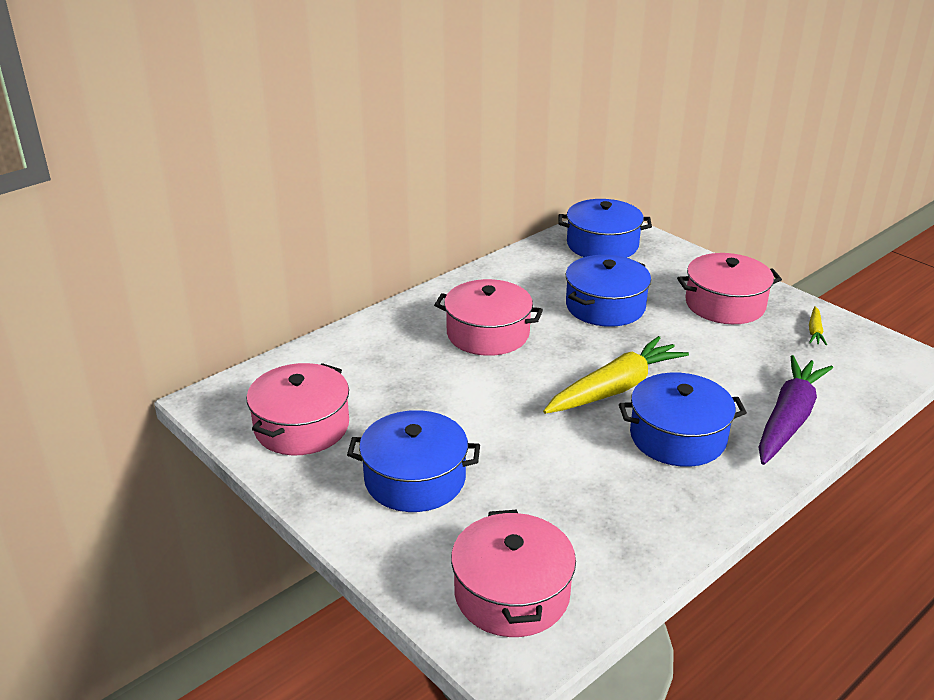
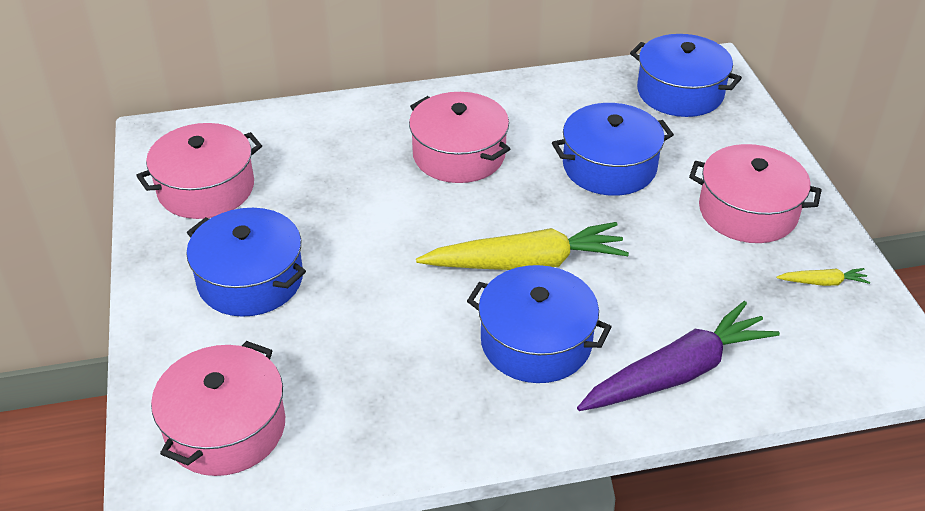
camera: 30 degrees right, 10 degrees up
(815, 331) = (822, 282): yellow carrot -> yellow carrot turned 135 degrees counterclockwise

